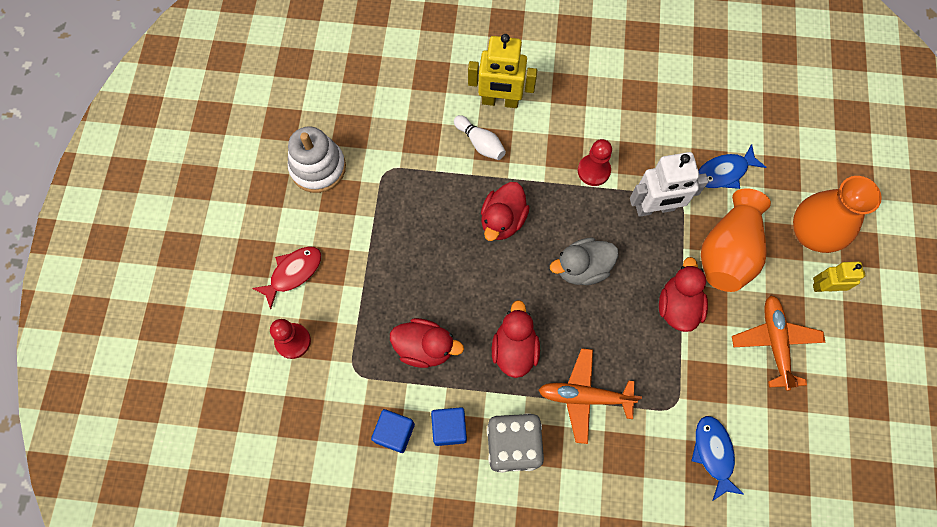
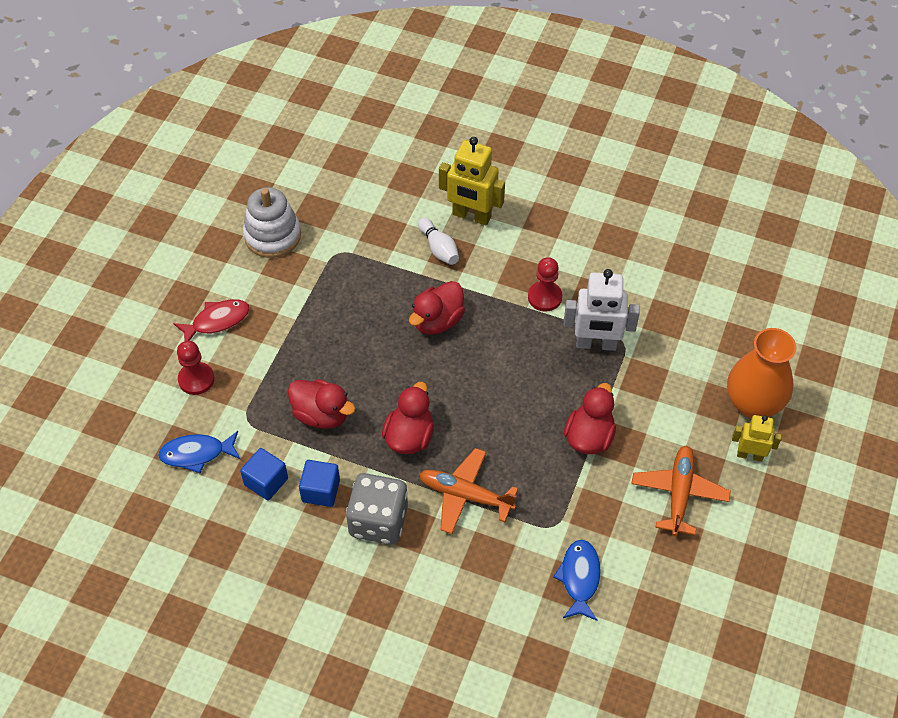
camera: 15 degrees right, 15 degrees down
(582, 268) = (502, 381): grey duck -> none
(724, 172) = (679, 328): blue fish -> blue fish (196, 454)
(727, 252) = (657, 400): orange vase -> none

